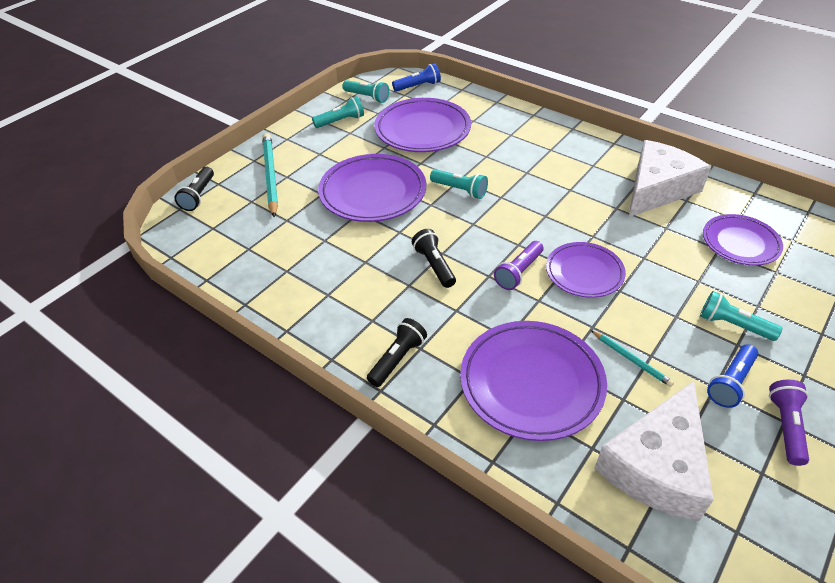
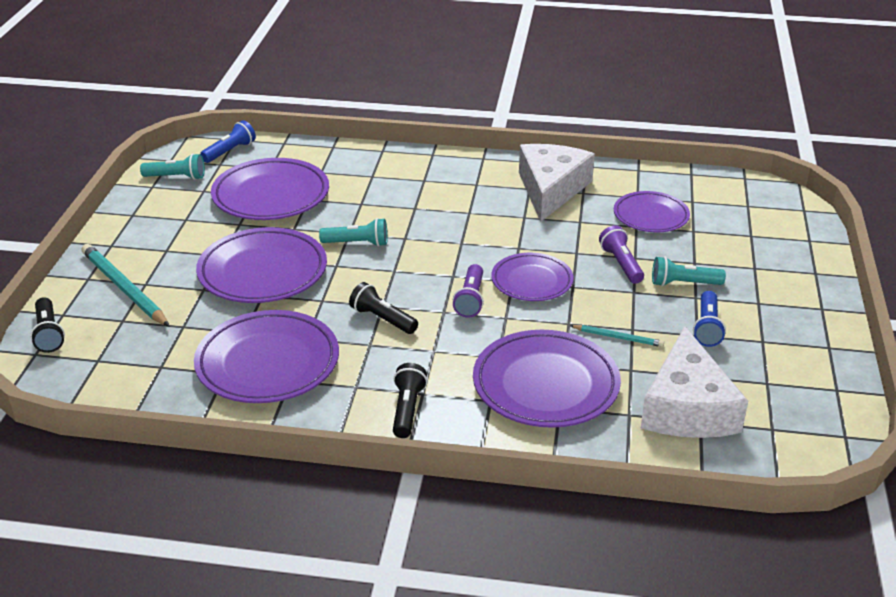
camera: 30 degrees left, 10 degrees down
(322, 273) = (268, 363): none -> purple plate
(341, 121) = (164, 210): turquoise flashlight -> none
(785, 426) = (765, 344): purple flashlight -> purple flashlight (621, 264)

